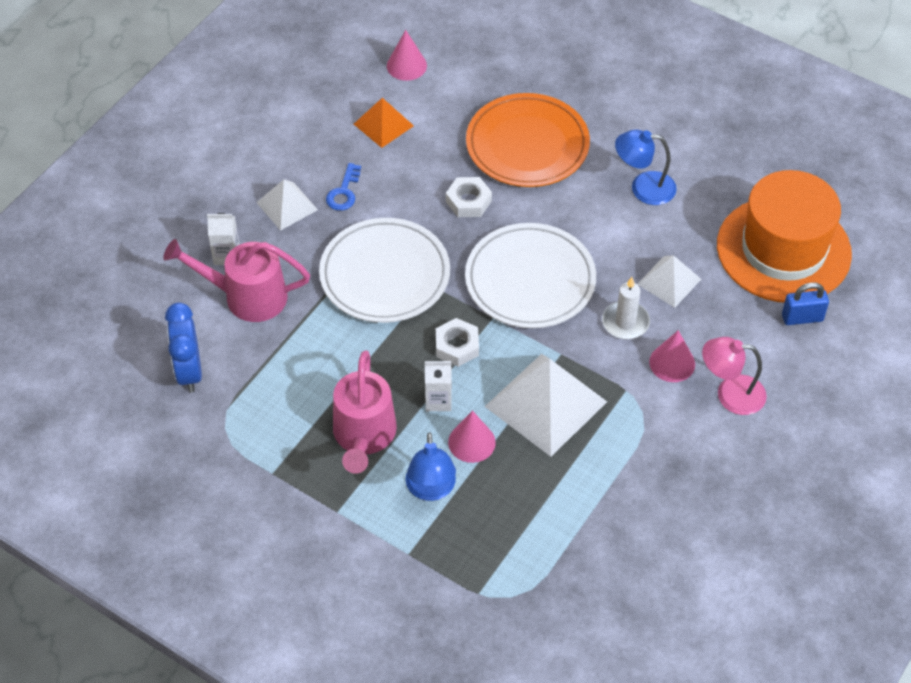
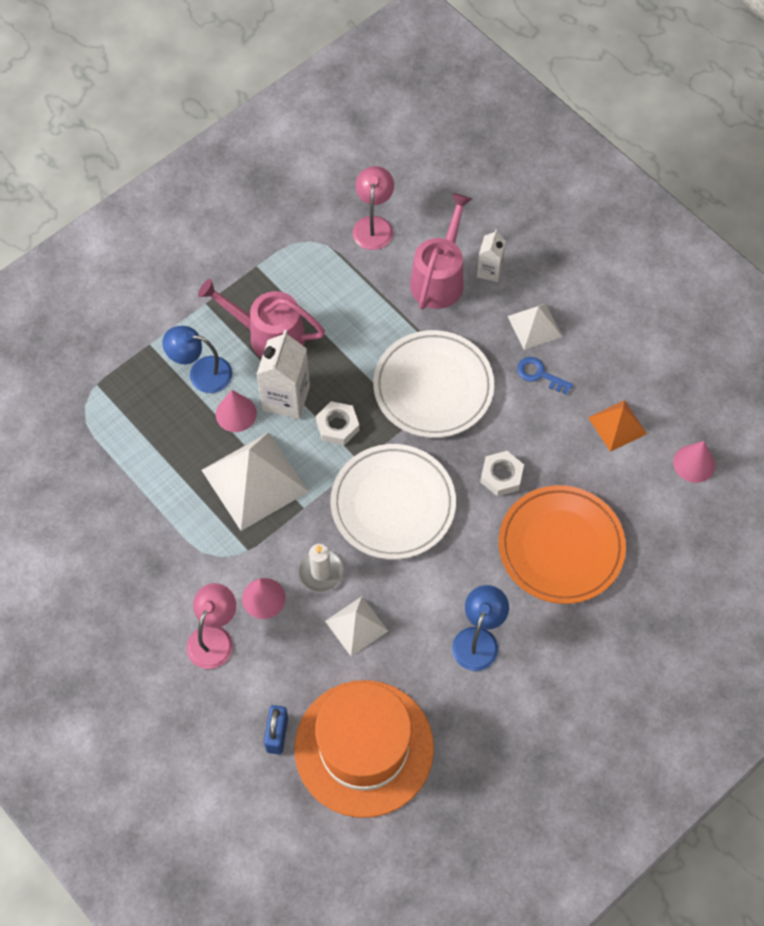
camera: 105 degrees right, 10 degrees up
(189, 371) = (373, 225): blue clock -> pink lamp
(438, 400) = (286, 398): white carton -> white carton, size x1.71

